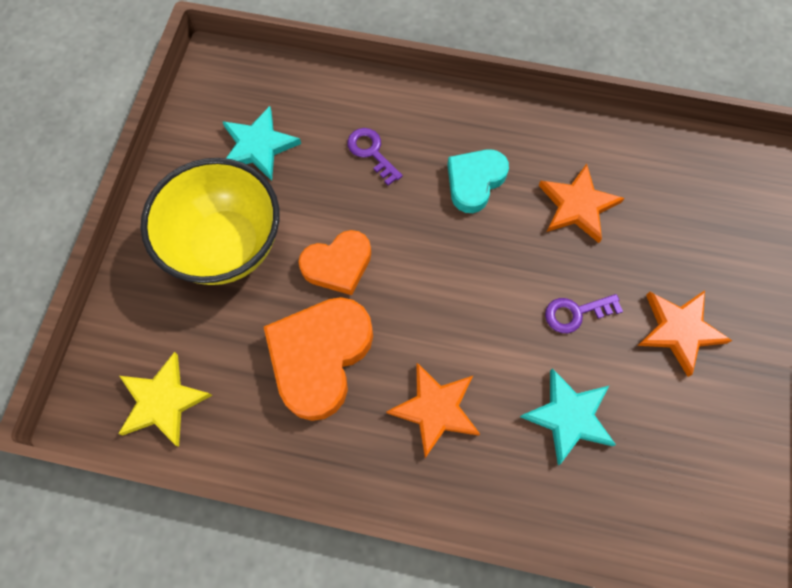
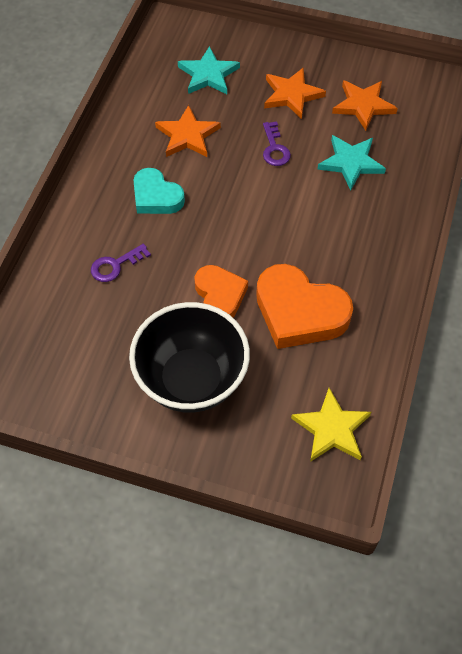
camera: 85 degrees left, 10 degrees down
(226, 246) = (191, 380): yellow bowl -> black bowl
(258, 146) = (92, 353): turquoise star -> turquoise star (208, 74)
(435, 409) = (343, 239): orange star -> orange star (363, 106)

